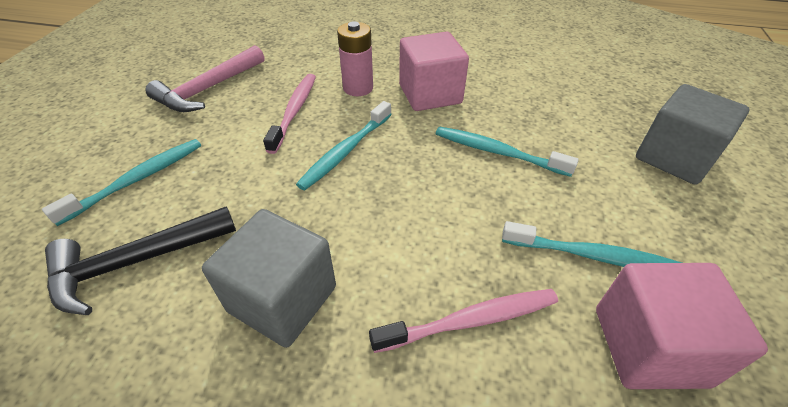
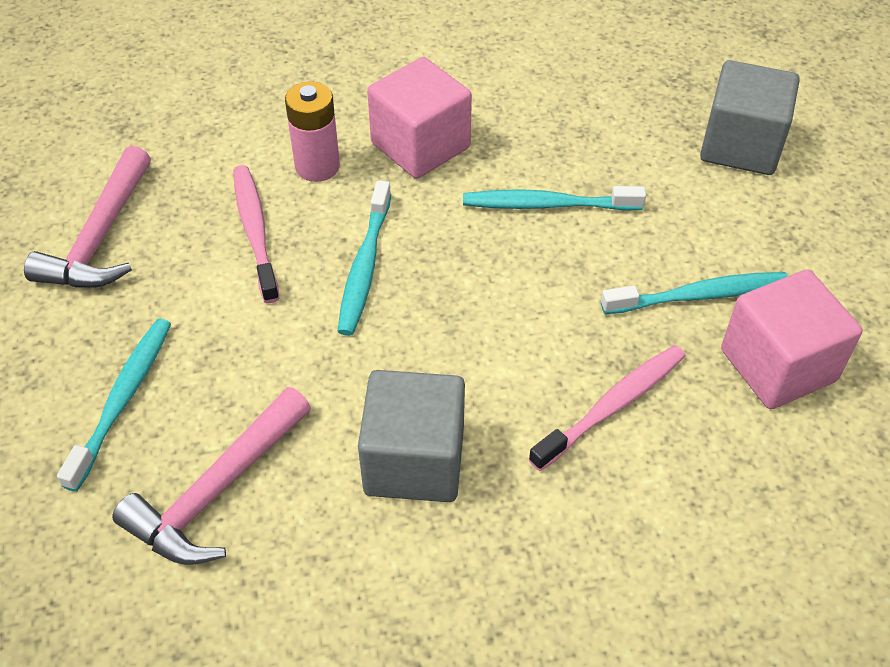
camera: 25 degrees left, 5 degrees up
(136, 262) = (217, 490): black hammer -> pink hammer

